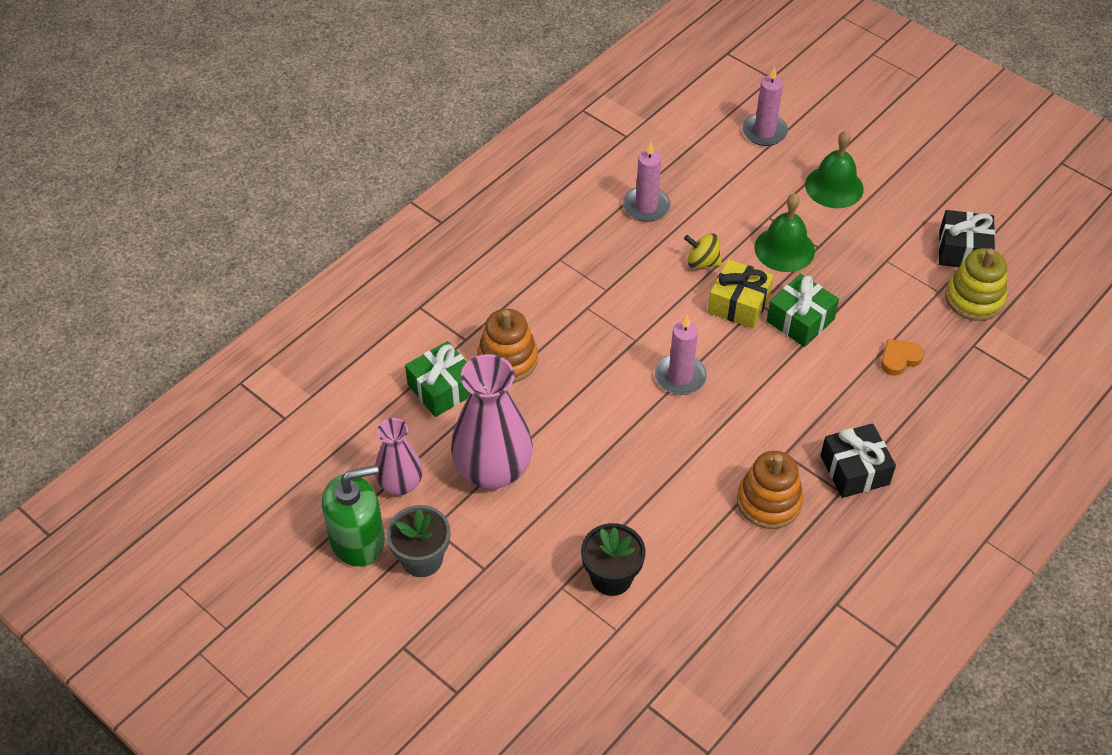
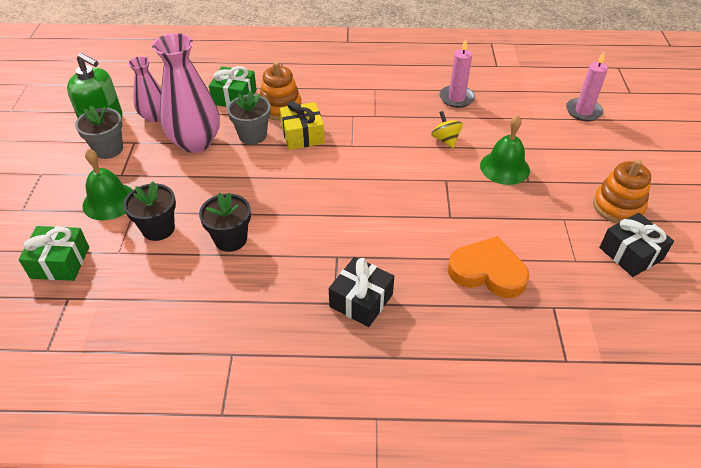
camera: 50 degrees right, 5 degrees down
(533, 412) = (252, 135): none -> grey flower pot
(680, 377) = (345, 177): pink candle -> none
(684, 523) = (230, 239): none -> black flower pot
(739, 304) = (434, 171): yellow gift -> yellow gift (302, 135)
(769, 502) = (288, 270): orange stacking toy -> orange stacking toy (618, 207)
(800, 320) = (456, 205): green gift -> green gift (60, 262)
(834, 187) = (588, 162): green bell -> green bell (109, 201)
(899, 359) = (487, 272): orange heart -> orange heart, size x1.89
(974, 299) = (596, 284): yellow stacking toy -> none

